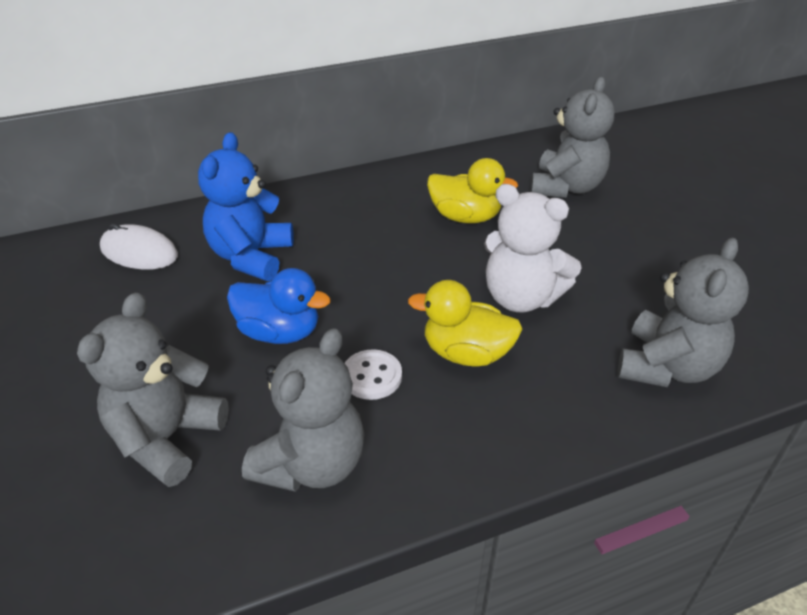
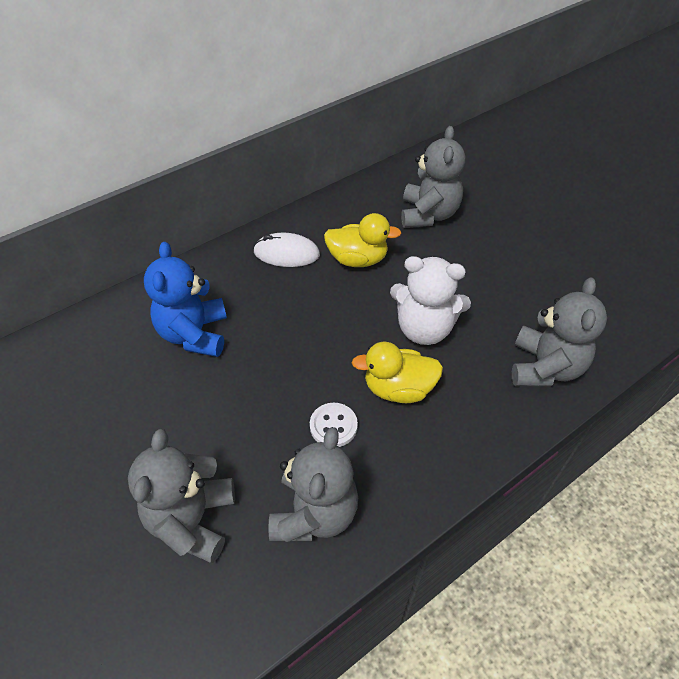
camera: 15 degrees left, 10 degrees up
(139, 252) = (94, 349): white mouse -> white mouse (286, 253)
(280, 332) = (246, 402): blue duck -> none

